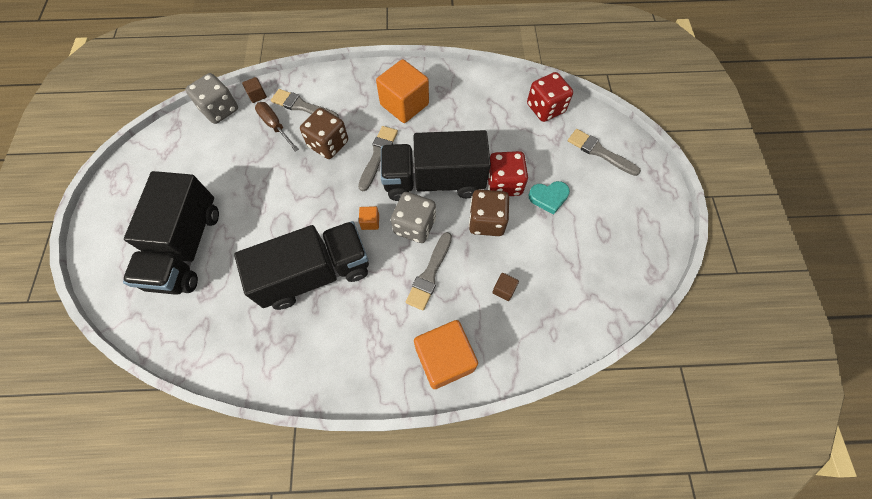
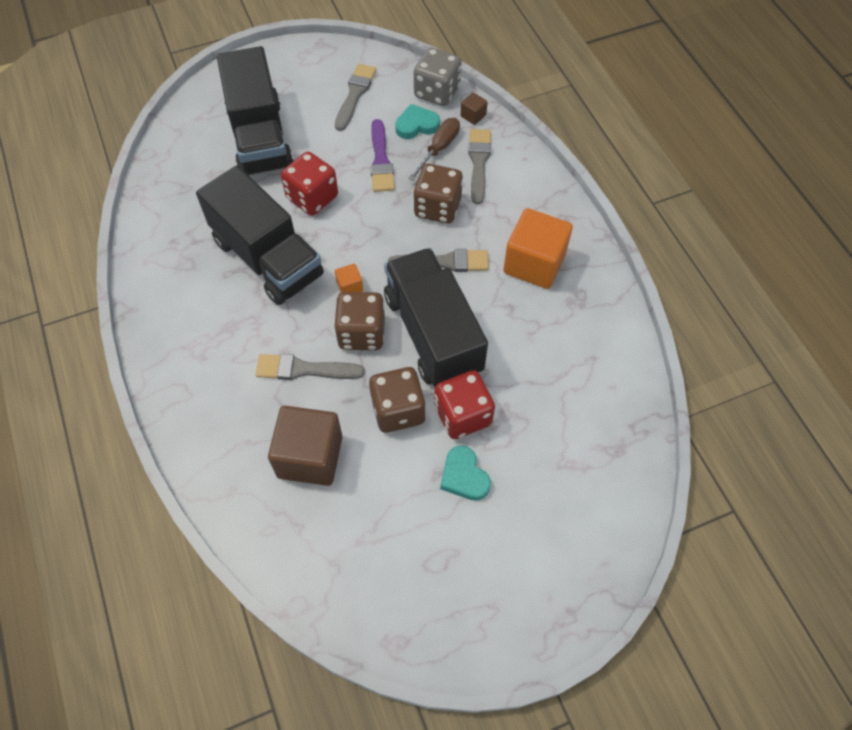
camera: 70 degrees right, 5 degrees down
(186, 247) = (260, 138): black truck -> black truck turned 90 degrees counterclockwise
(243, 133) = (416, 125): none -> turquoise heart
(263, 166) = (380, 160): none -> purple brush
(414, 226) = (361, 333): grey dice -> brown dice
(444, 359) = (205, 417): orange cube -> none
(504, 289) = (310, 457): brown cube -> brown cube, size x2.33
(545, 108) = (614, 435): red dice -> red dice (312, 197)
(600, 152) = (571, 528): grey brush -> grey brush (355, 95)

